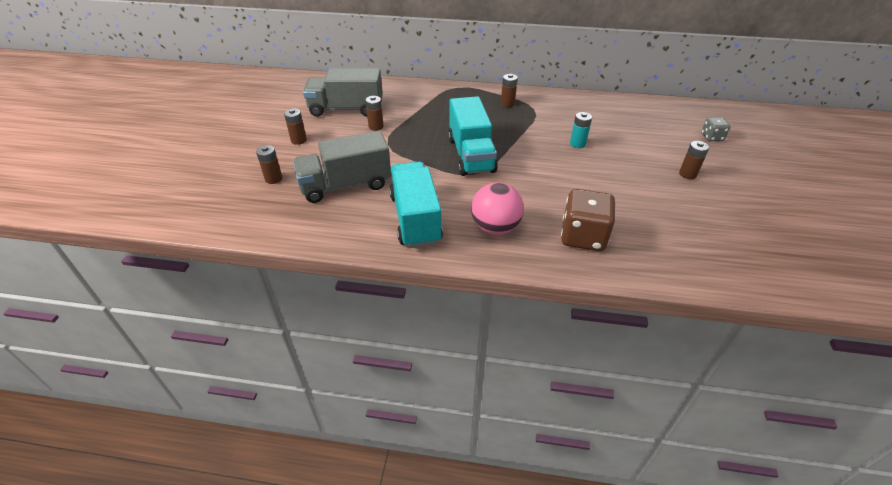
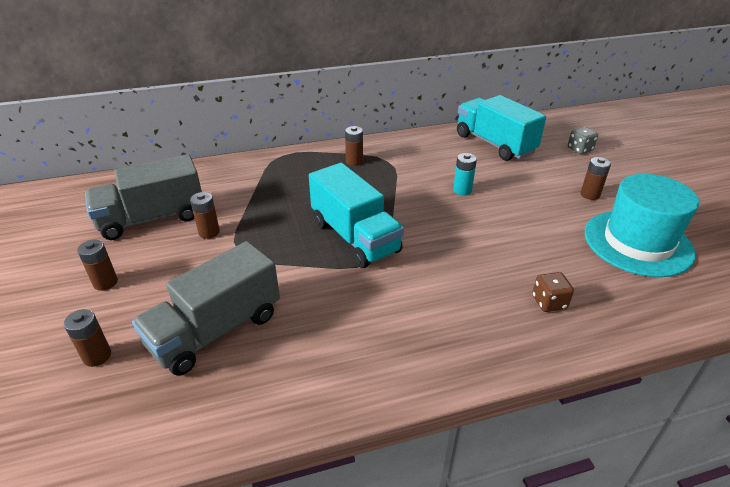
camera: 25 degrees left, 5 degrees down
(415, 219) = (342, 348): turquoise truck -> turquoise truck (494, 144)
(495, 228) = (448, 325): pink ball -> none
(583, 237) = (549, 302): brown dice -> brown dice, size x0.52
(698, 219) = (637, 242): none -> turquoise hat

